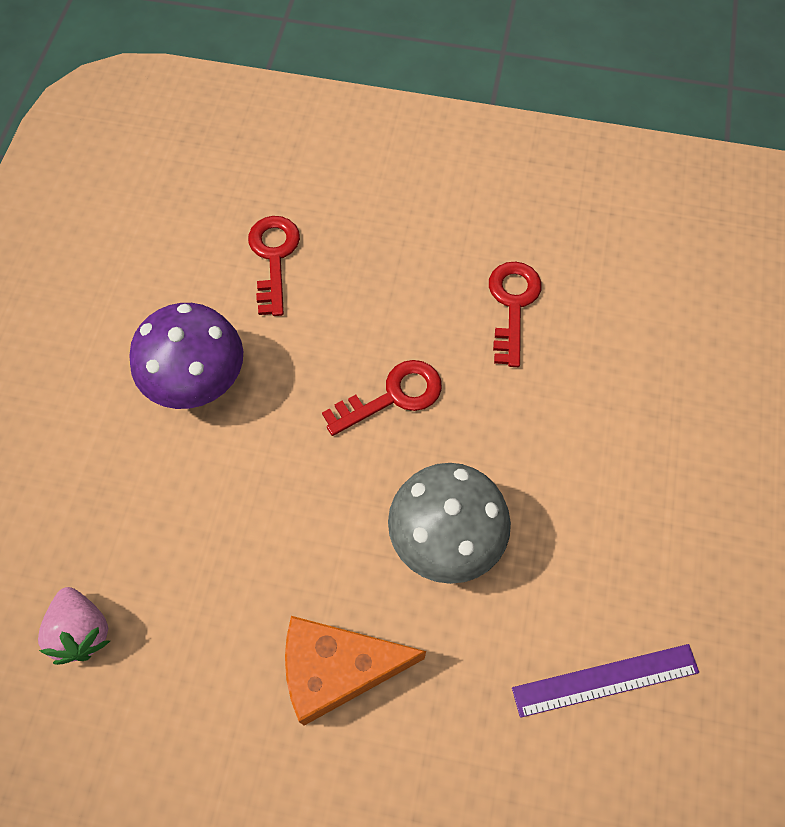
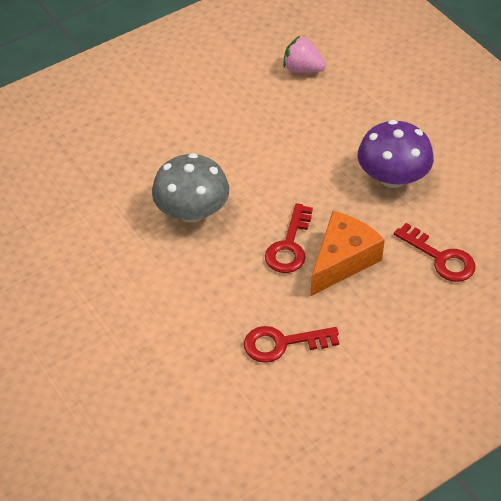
camera: 135 degrees right, 15 degrees down
(338, 669) = (183, 134): orange cheese -> orange cheese (342, 260)
(513, 305) = (282, 343): red key -> red key turned 120 degrees clockwise
(605, 680) = (60, 215): purple ruler -> none

